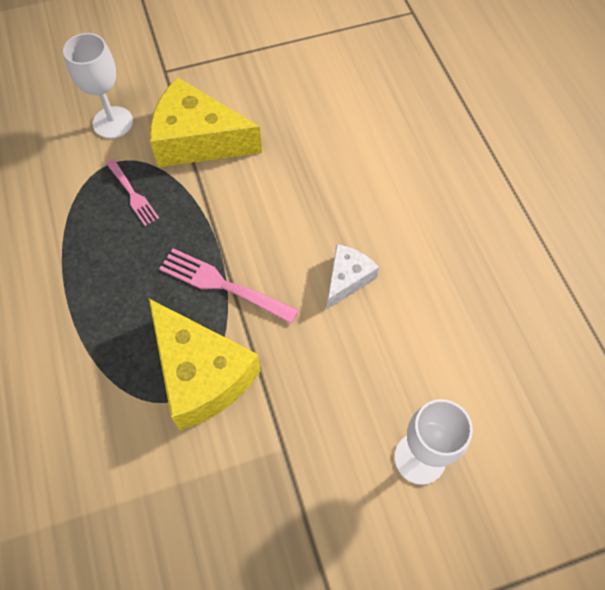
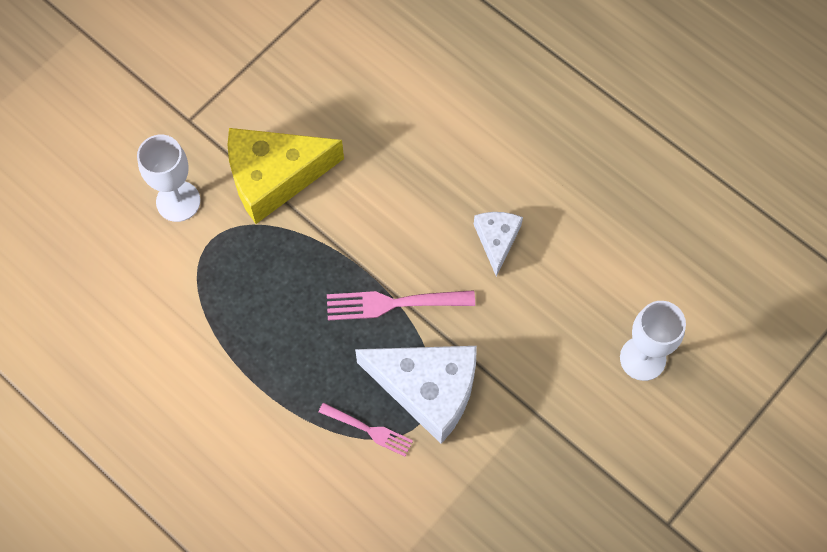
camera: 30 degrees left, 5 degrees up
(132, 194) = (251, 263): pink fork -> pink fork (369, 430)
(201, 374) = (427, 389): yellow cheese -> white cheese

